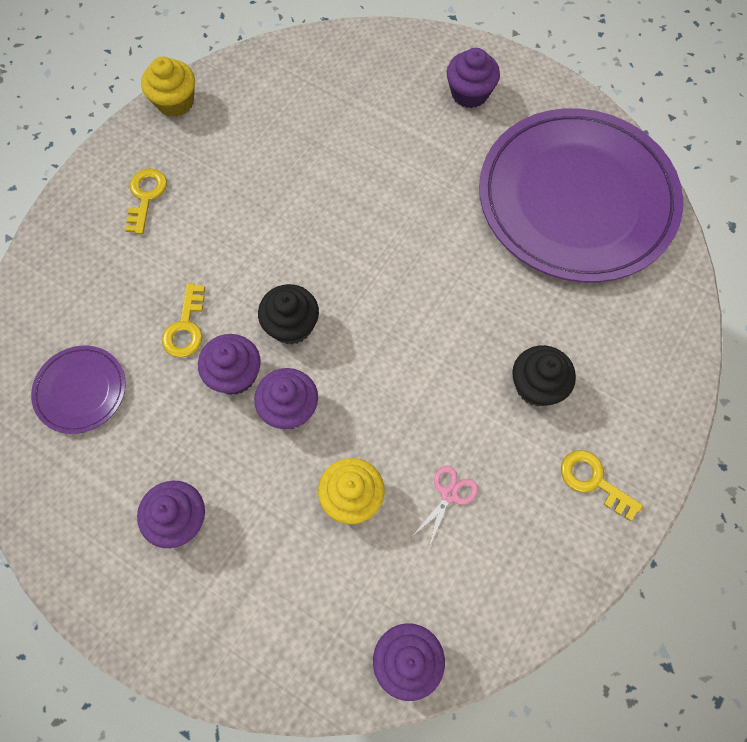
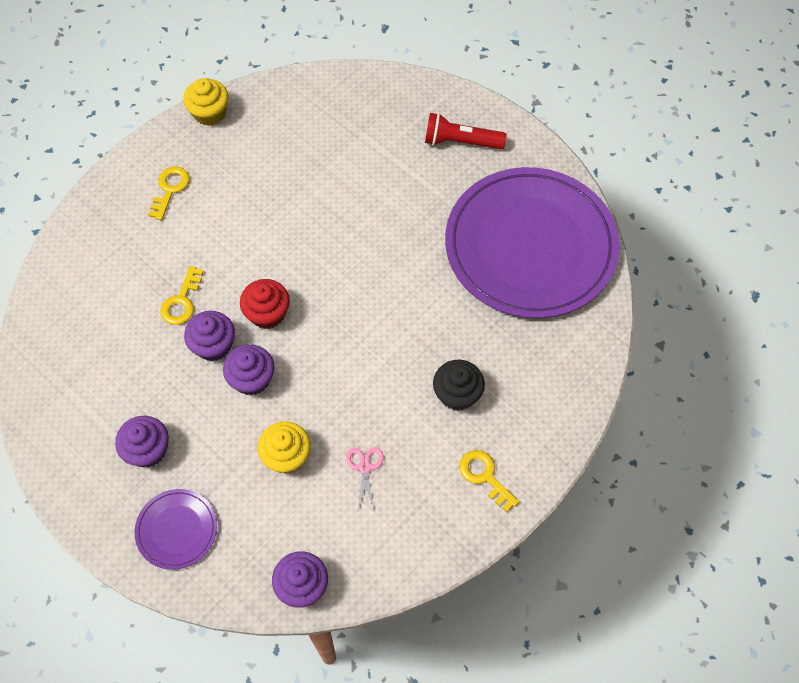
camera: 10 degrees right, 5 degrees down
(80, 390) = (89, 338): purple plate -> purple plate (176, 530)
(291, 325) = (267, 313): black cupcake -> red cupcake
(449, 495) = (365, 467): pink scissors -> pink scissors turned 45 degrees counterclockwise
(469, 93) = (460, 141): purple cupcake -> red flashlight

